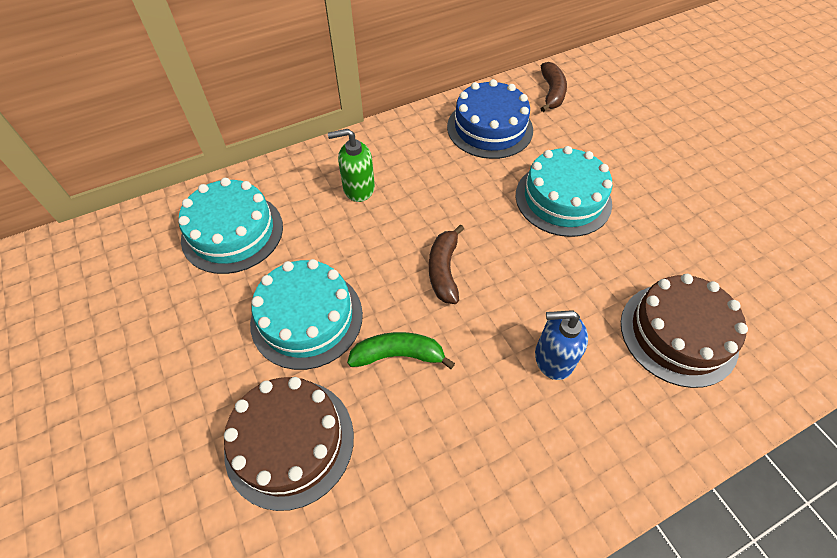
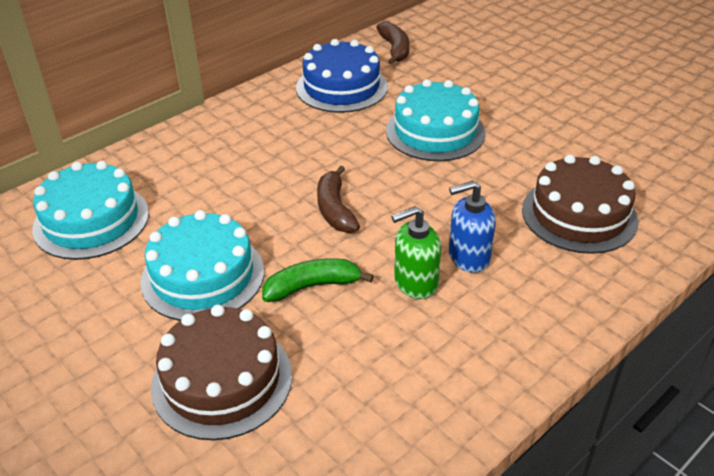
camera: 15 degrees left, 15 degrees down
(358, 188) = (220, 159): green soap dispenser -> green soap dispenser (415, 283)

